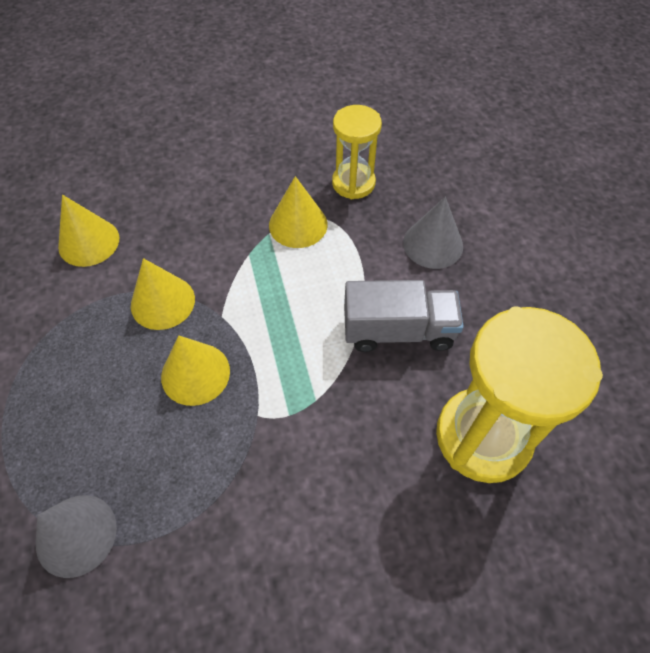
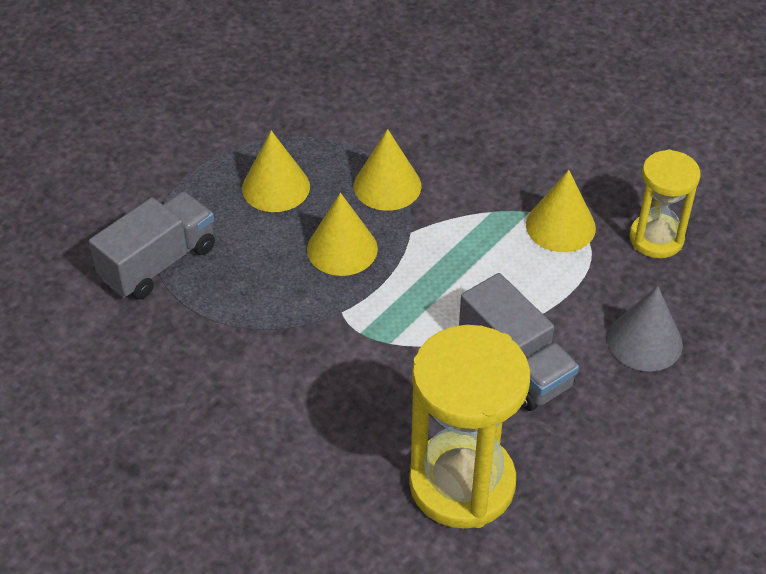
camera: 55 degrees right, 10 degrees down
(76, 535) = (158, 263): grey cone -> grey truck
(89, 242) = (398, 101): yellow cone -> yellow cone (276, 187)

